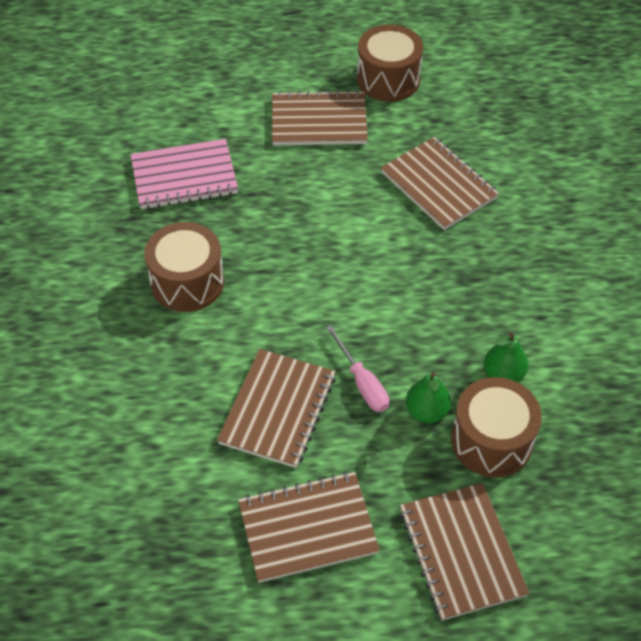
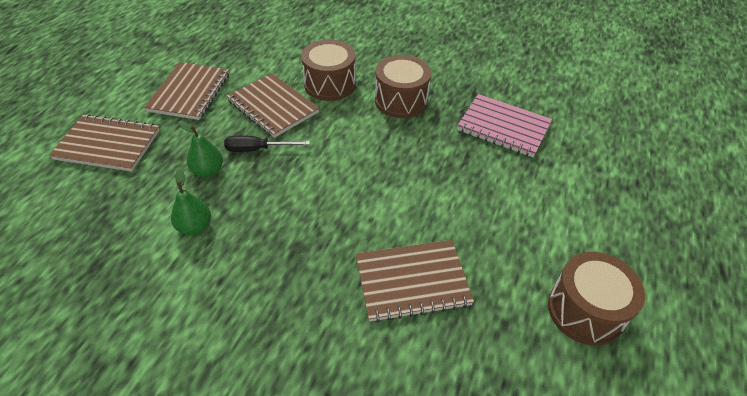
camera: 115 degrees right, 5 degrees down
(184, 177) = (503, 127): pink notebook -> pink notebook turned 75 degrees counterclockwise
(319, 121) = (537, 228): brown notebook -> none
(362, 382) = (257, 149): pink screwdriver -> black screwdriver
(491, 441) = (155, 193): brown drum -> brown drum (329, 84)

